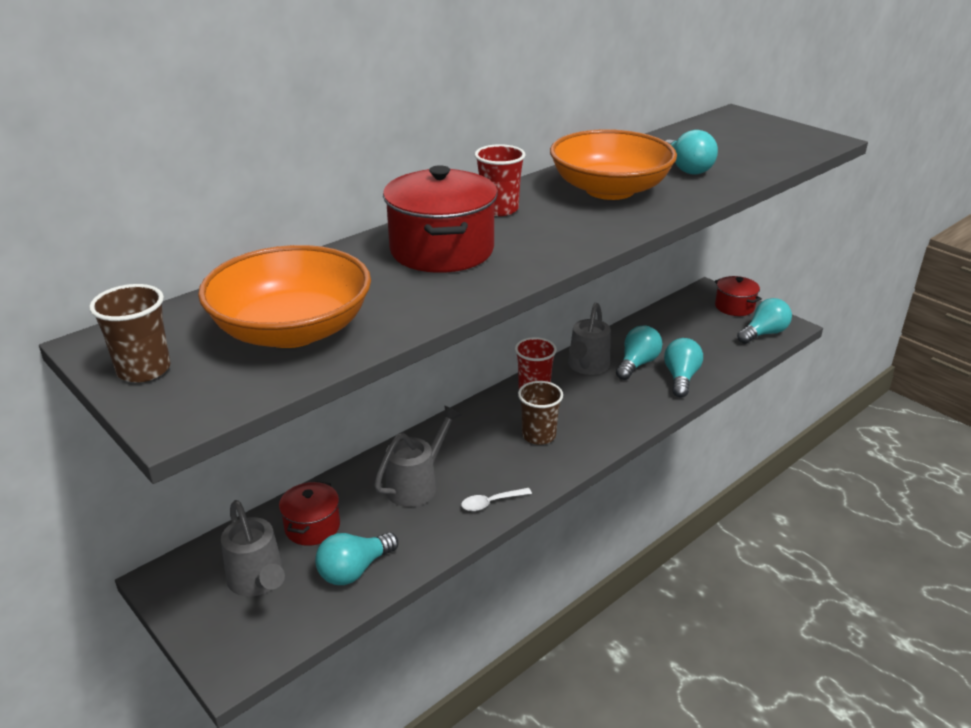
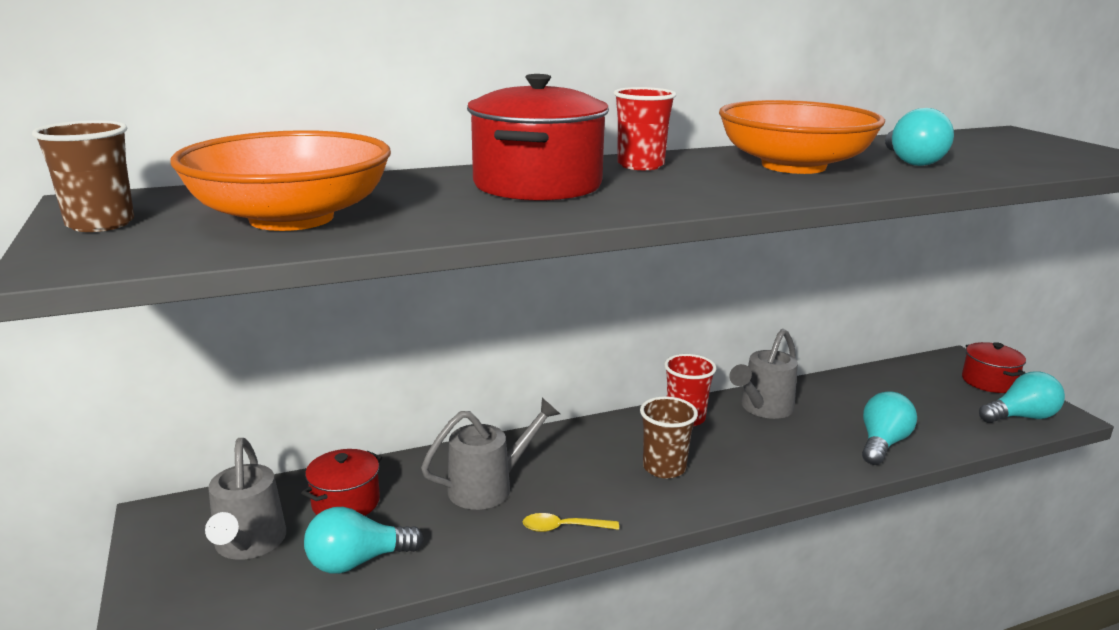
camera: 20 degrees right, 10 degrees down
(491, 503) = (563, 528): white spoon -> yellow spoon
(637, 364) = (829, 417): turquoise light bulb -> none

